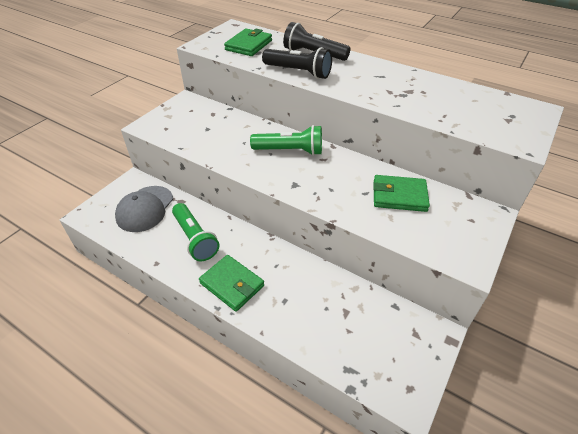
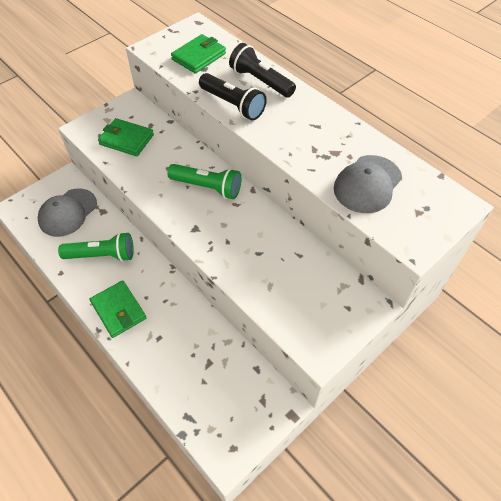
camera: 15 degrees right, 10 degrees up
(195, 239) = (102, 255): green flashlight -> green flashlight turned 75 degrees counterclockwise
(399, 196) = (290, 264): green wallet -> green wallet (126, 140)
(452, 107) = (367, 184): none -> grey cap

